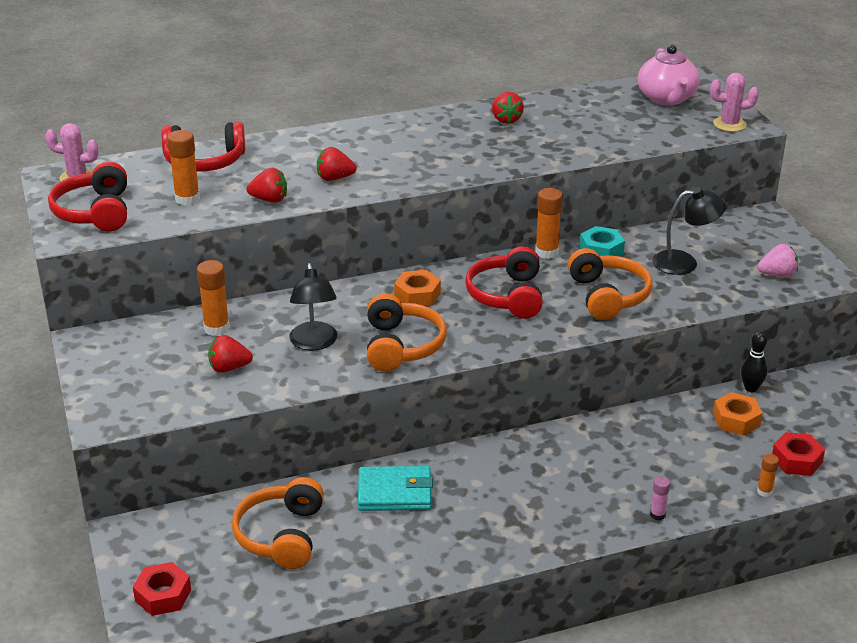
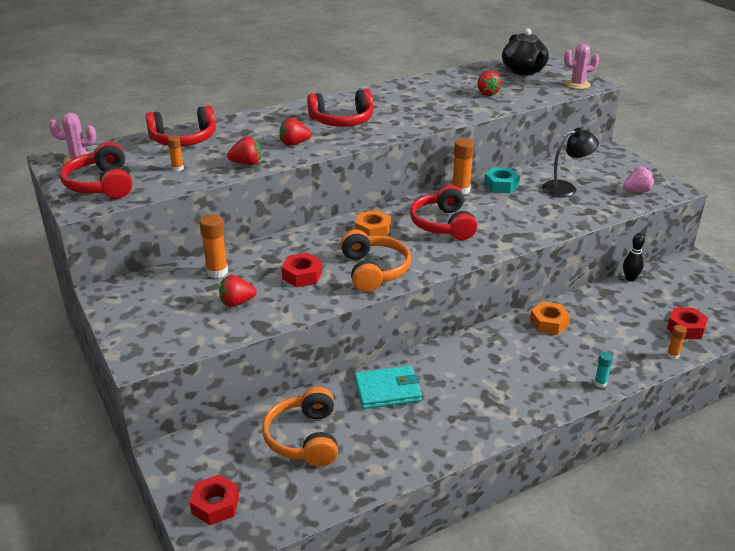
camera: 10 degrees left, 0 degrees up
(187, 199) = (177, 168): orange glue stick -> orange glue stick, size x0.57
(314, 343) = (302, 275): black lamp -> red nut
(404, 152) = (342, 121): none -> red headphones
(506, 120) = (412, 93): red strawberry -> red strawberry (487, 93)
(608, 296) = (520, 217): orange headphones -> none
(657, 515) = (600, 383): pink glue stick -> turquoise glue stick
(667, 99) = (524, 71): pink teapot -> black teapot
(736, 420) = (629, 303): orange nut -> orange nut (549, 323)

